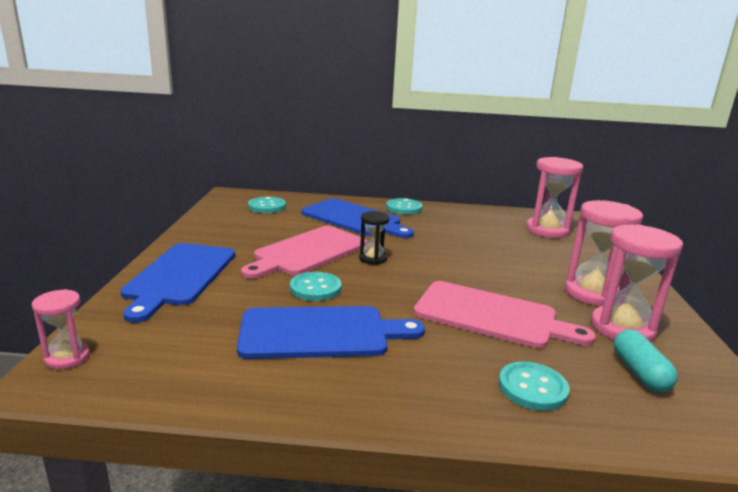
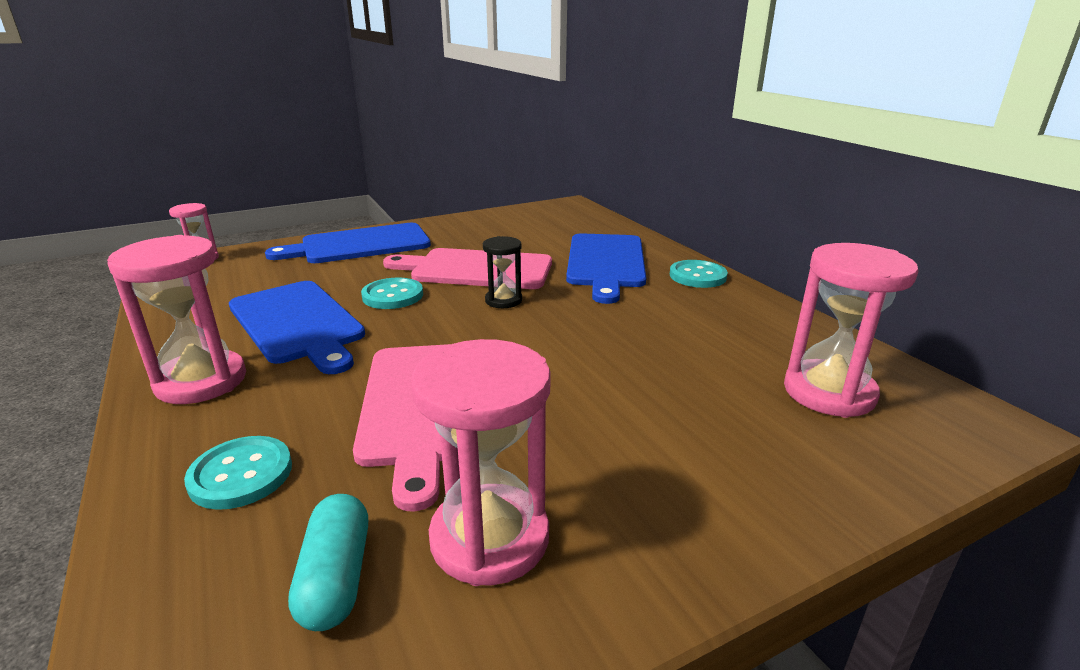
camera: 60 degrees right, 5 degrees up
(267, 206) = (565, 223): turquoise button -> none
(592, 293) = (602, 484): pink hourglass -> pink hourglass (201, 381)
(640, 372) = (336, 578): turquoise capsule -> turquoise capsule turned 60 degrees counterclockwise

